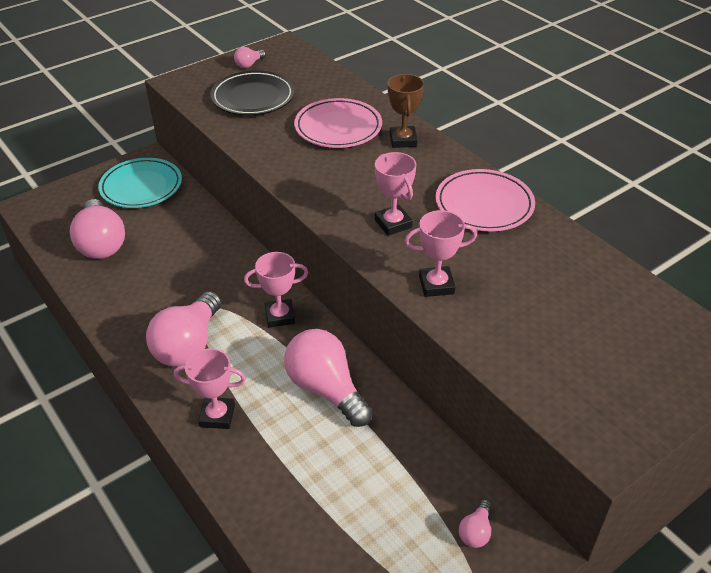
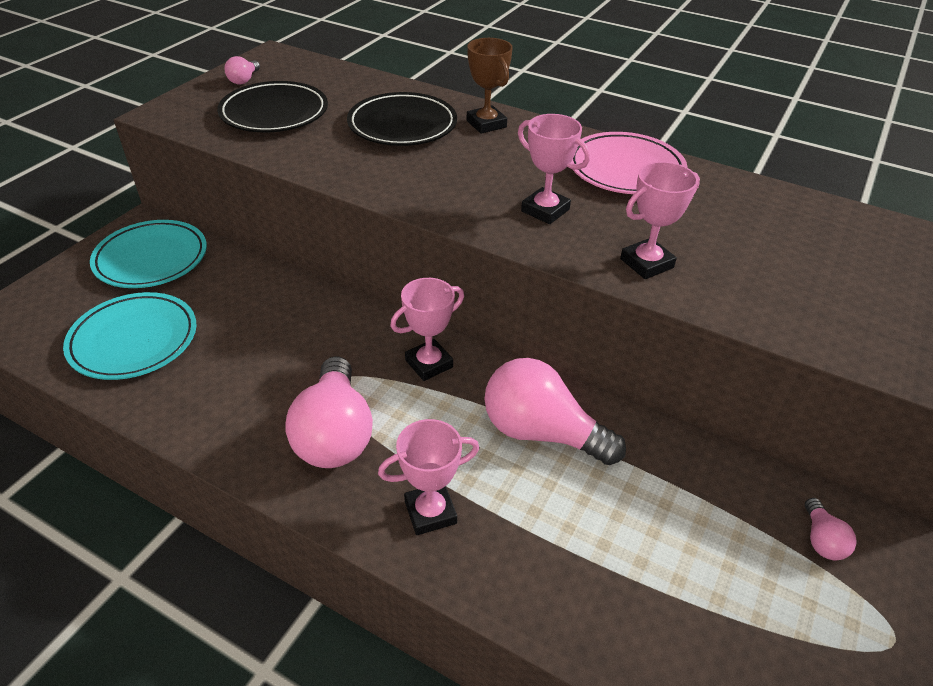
camera: 25 degrees left, 0 degrees up
(101, 243) = (134, 340): pink light bulb -> turquoise plate
(338, 128) = (402, 125): pink plate -> black plate

